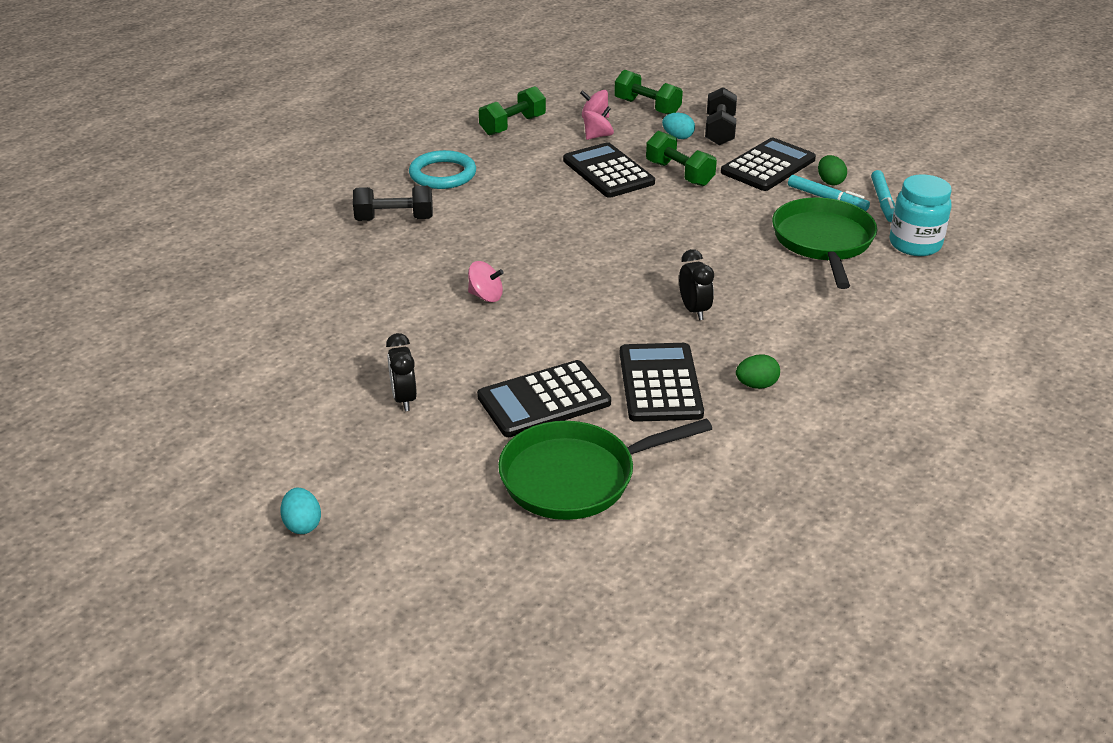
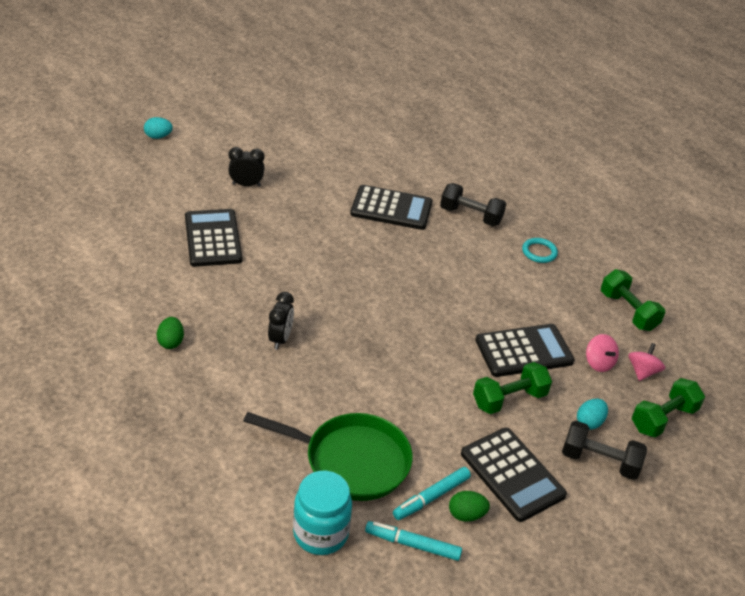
camera: 100 degrees right, 5 degrees up
(394, 219) = (470, 216): black dumbbell -> black dumbbell turned 75 degrees counterclockwise
(442, 174) = (539, 252): turquoise ring -> turquoise ring, size x0.61
(486, 296) = (346, 239): pink spinning top -> none
(576, 477) = (131, 234): green pan -> none
(660, 383) = (200, 294): black calculator -> black calculator (391, 208)
(694, 310) = (280, 339): black clock -> black clock turned 75 degrees counterclockwise

